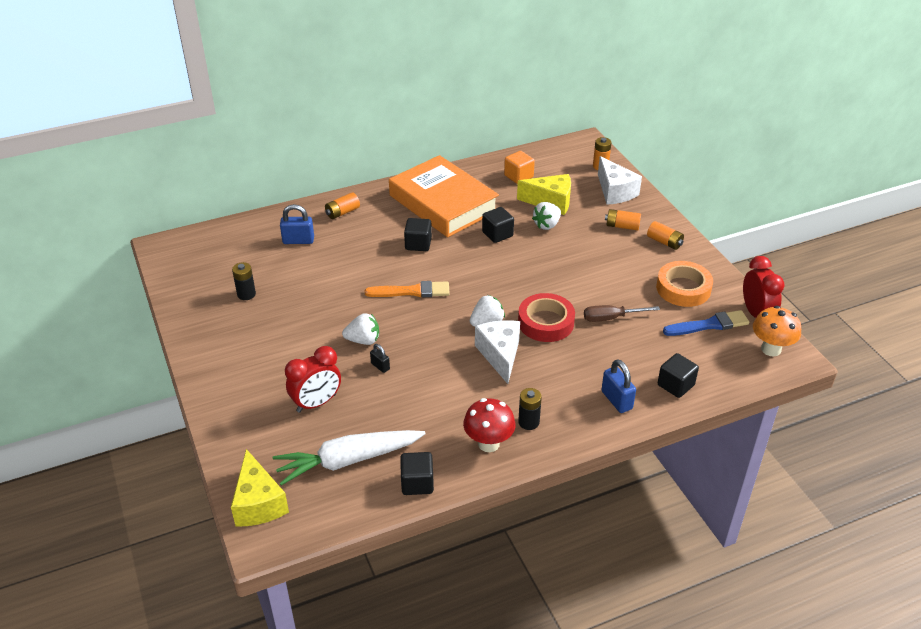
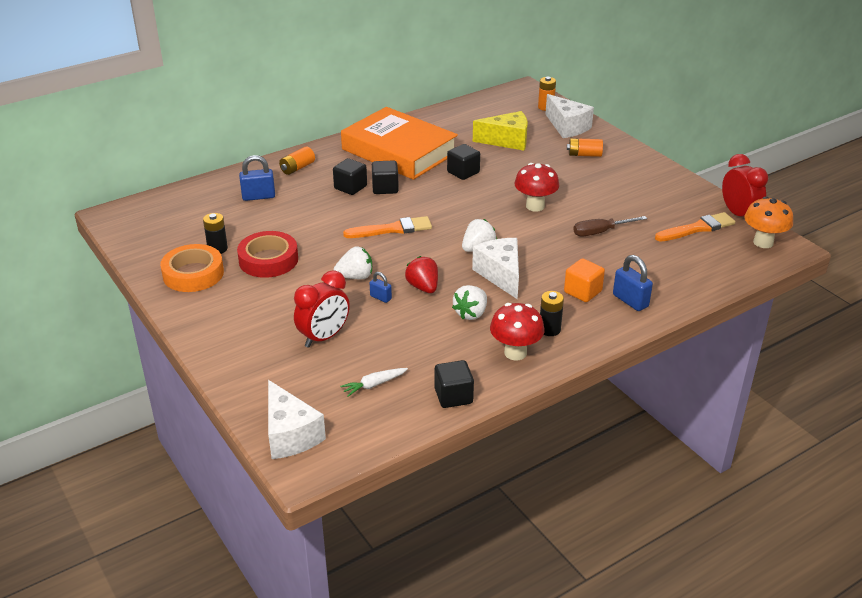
camera: 10 degrees left, 5 degrees down
(258, 503) = (290, 435): yellow cheese -> white cheese
(347, 461) = (373, 385): white carrot -> white carrot, size x0.44
(380, 366) = (380, 297): black padlock -> blue padlock
(423, 360) = (423, 287): none -> red strawberry
(518, 176) = (468, 122): orange cube -> orange cube (582, 292)
(546, 322) = (537, 242): red tape -> red tape (268, 260)
(547, 225) = (510, 160): white strawberry -> white strawberry (471, 313)
(556, 281) = (535, 206): none -> red mushroom
(664, 242) = (630, 164): orange battery -> none
(675, 385) = (683, 282): black cube -> black cube (350, 187)
(683, 288) = (661, 201): orange tape -> orange tape (193, 274)
(709, 325) = (697, 228): blue brush -> orange brush

